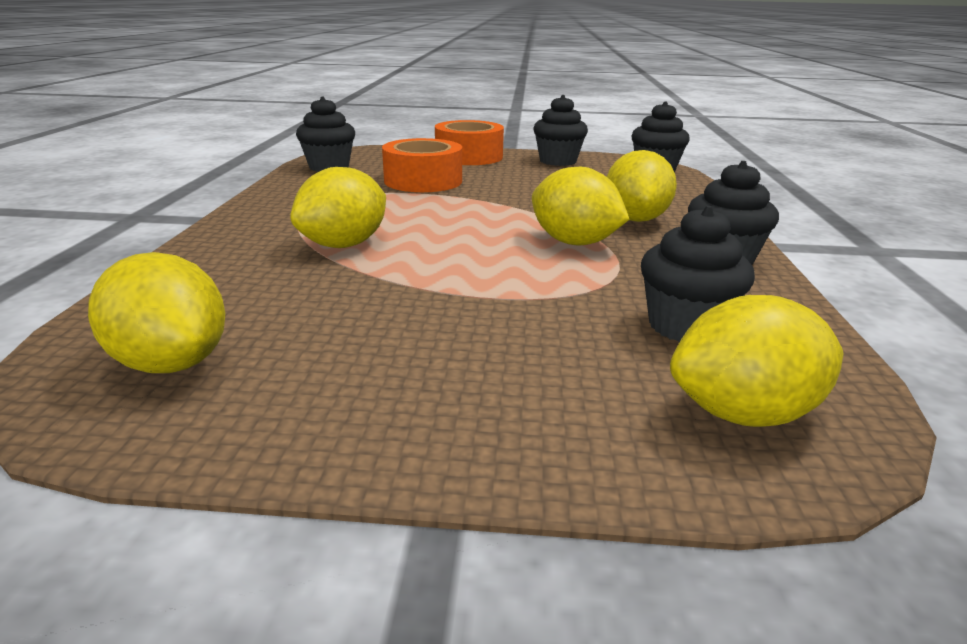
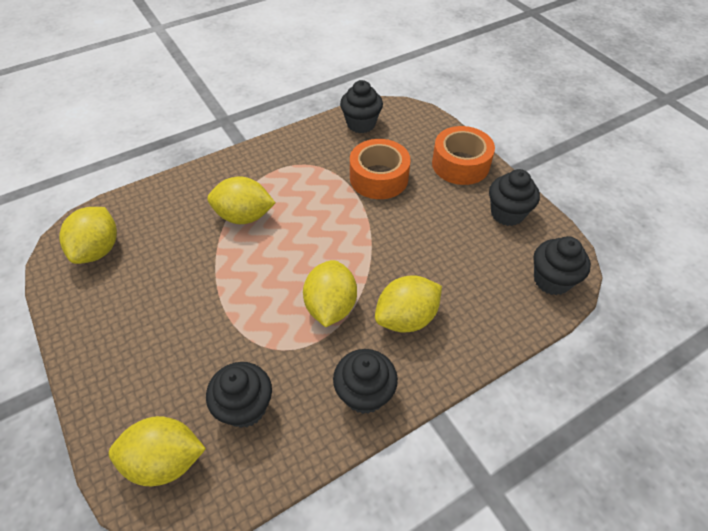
camera: 55 degrees right, 25 degrees up
(743, 413) = (165, 460): yellow lemon -> yellow lemon turned 45 degrees counterclockwise

